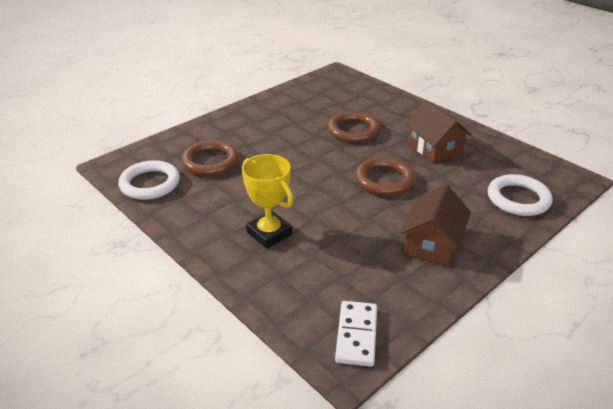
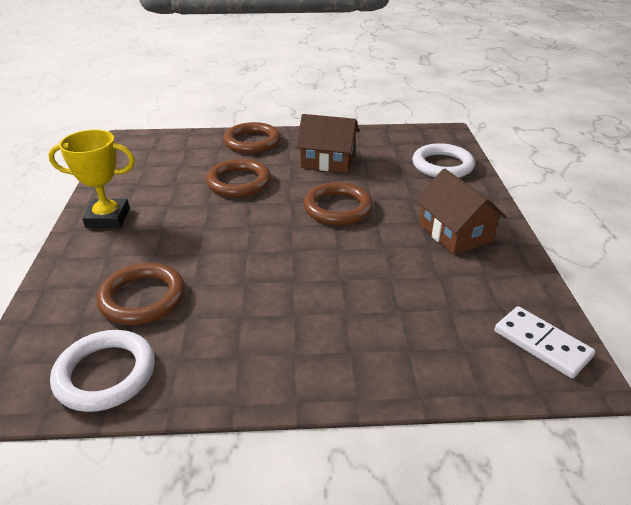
camera: 50 degrees left, 0 degrees up
(269, 233) = (331, 321): yellow trophy -> yellow trophy (108, 218)
(406, 110) = (252, 142): none -> brown ring

